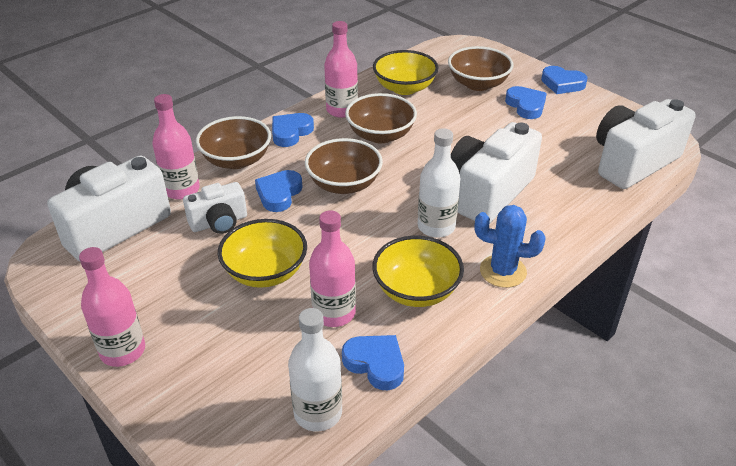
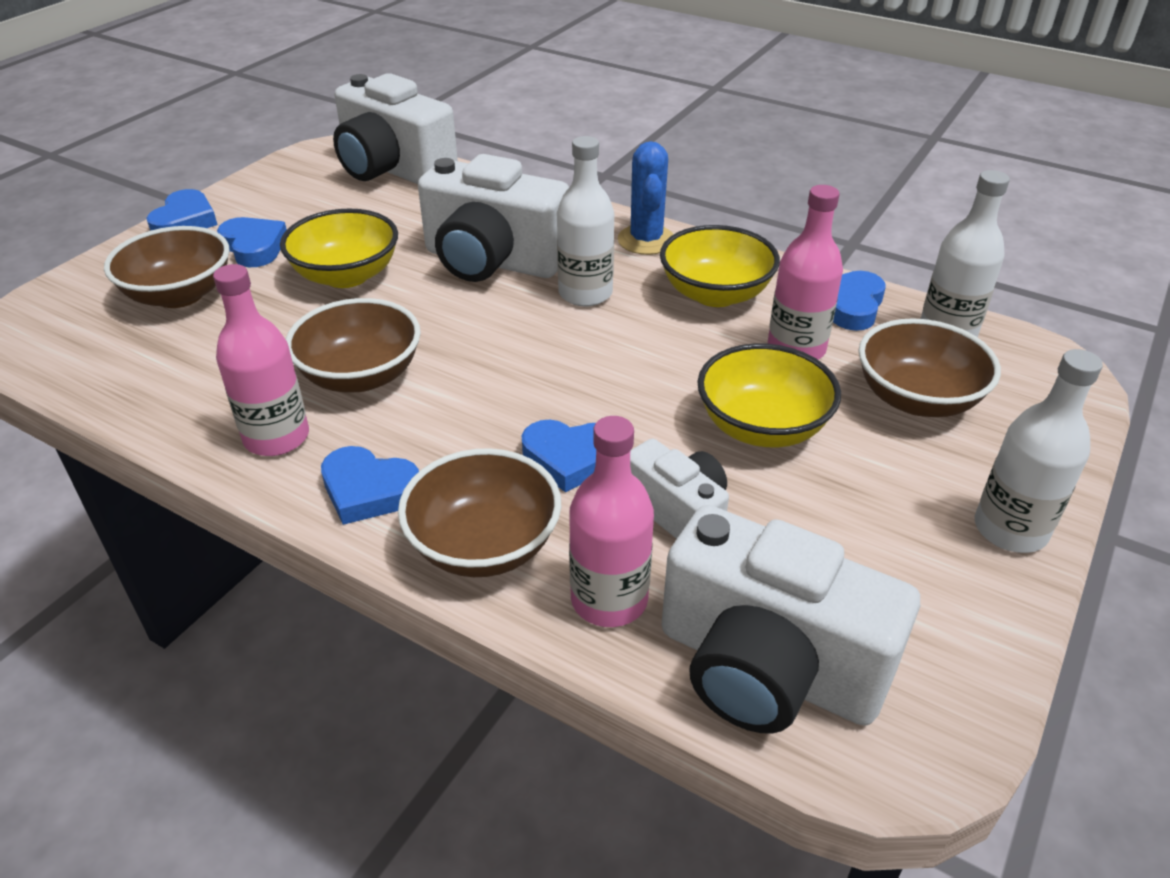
camera: 105 degrees left, 0 degrees up
(123, 351) = (1010, 529): pink bottle -> white bottle
(344, 184) = (517, 391): brown bowl -> brown bowl (917, 399)
(404, 88) = (189, 372): yellow bowl -> yellow bowl (346, 275)
(526, 106) = (254, 247): blue heart -> blue heart turned 90 degrees clockwise

